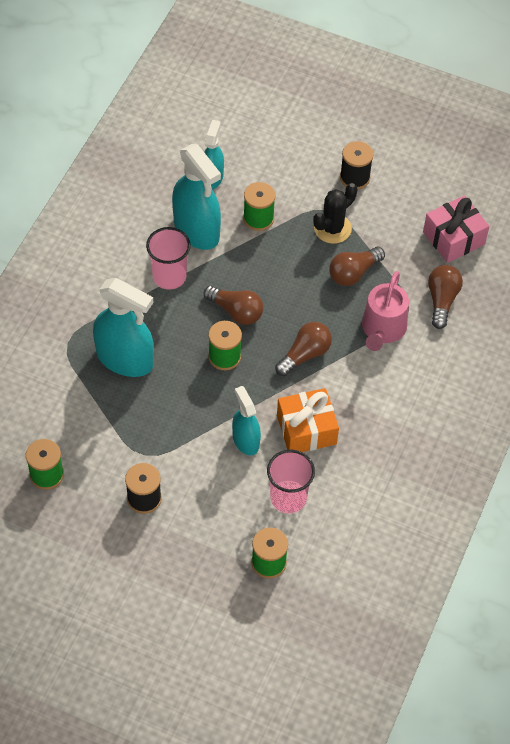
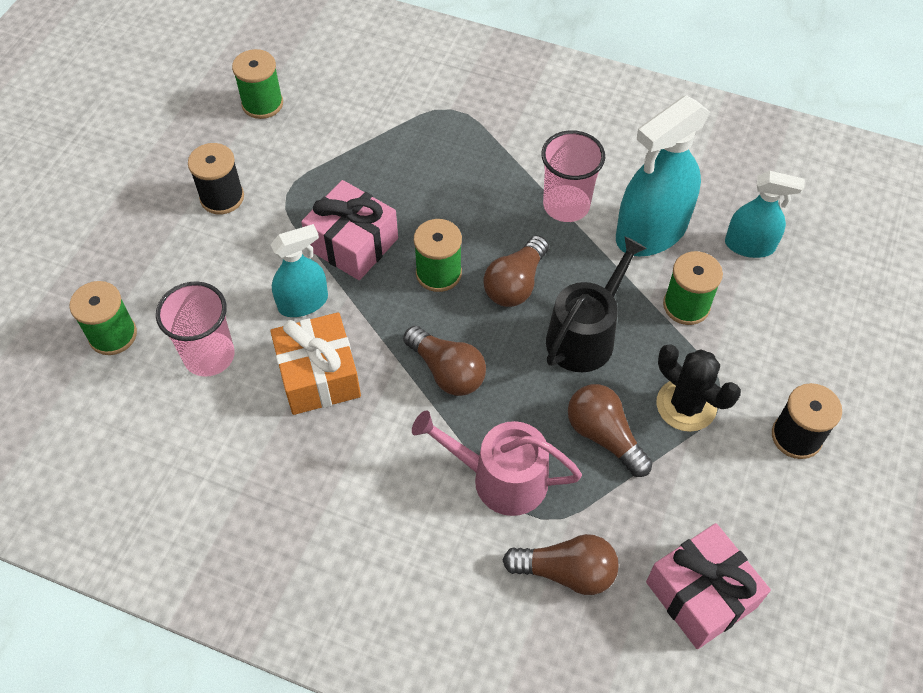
camera: 90 degrees right, 0 degrees up
(125, 359) = (430, 166): turquoise spray bottle -> none
(195, 409) = (352, 244): none -> pink gift
(279, 276) = (585, 335): none -> black watering can

